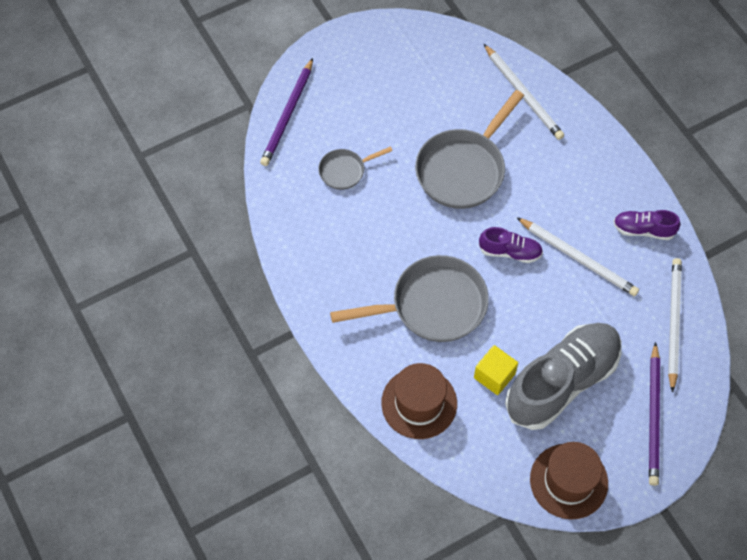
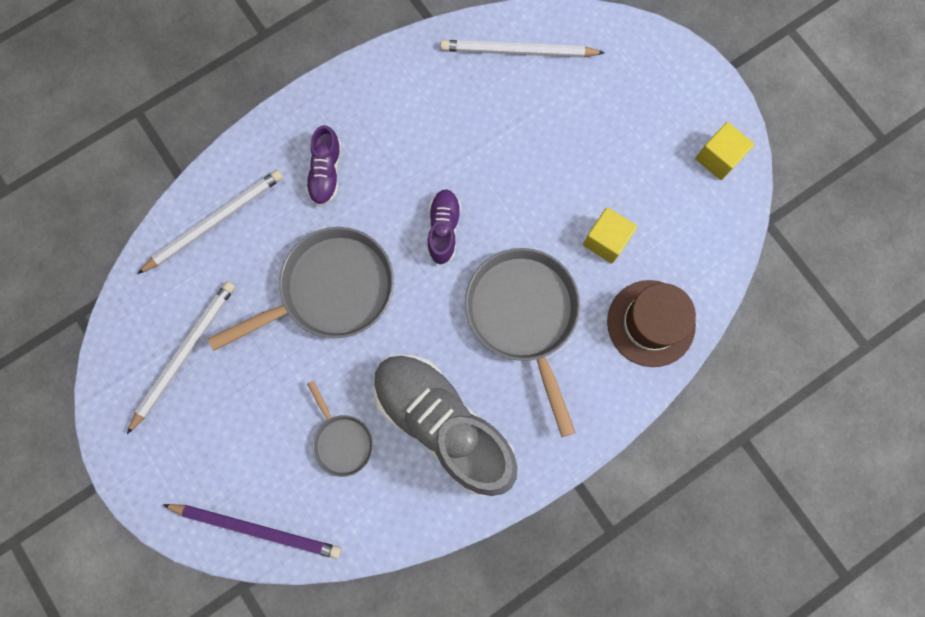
camera: 95 degrees left, 15 degrees up
(463, 169) = (330, 290): grey pan -> grey pan turned 60 degrees counterclockwise
(562, 382) = (604, 167): grey shoe -> grey shoe (443, 424)
(568, 481) = (718, 158): brown hat -> yellow cube
(578, 258) = (445, 152): white pencil -> white pencil (184, 354)
(643, 230) = (402, 82): purple shoe -> purple shoe (326, 173)
(653, 416) = (632, 73): purple pencil -> none

